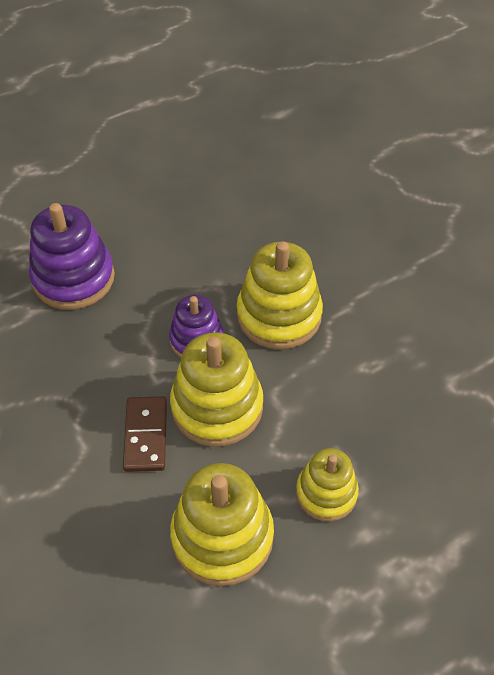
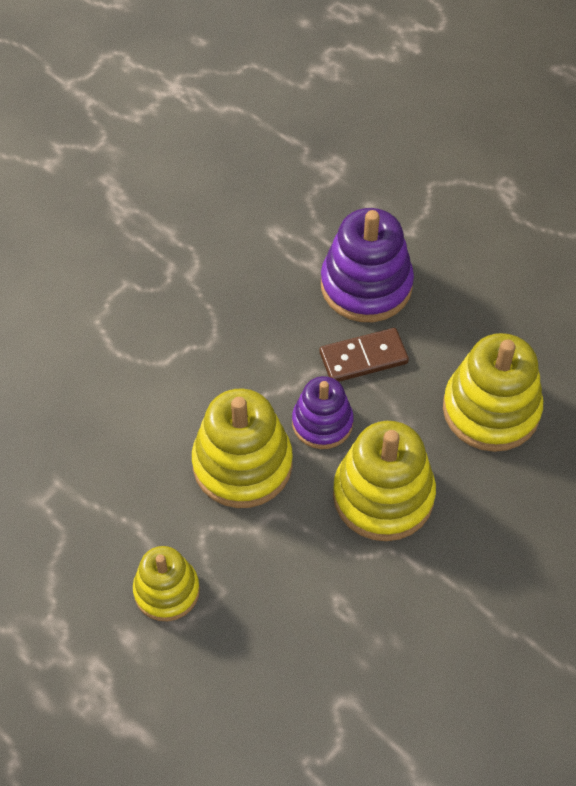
camera: 75 degrees right, 5 degrees up
(145, 435) = (191, 409): brown domino -> brown domino (363, 358)
(222, 537) = (97, 506): yellow stacking toy -> yellow stacking toy (491, 410)

